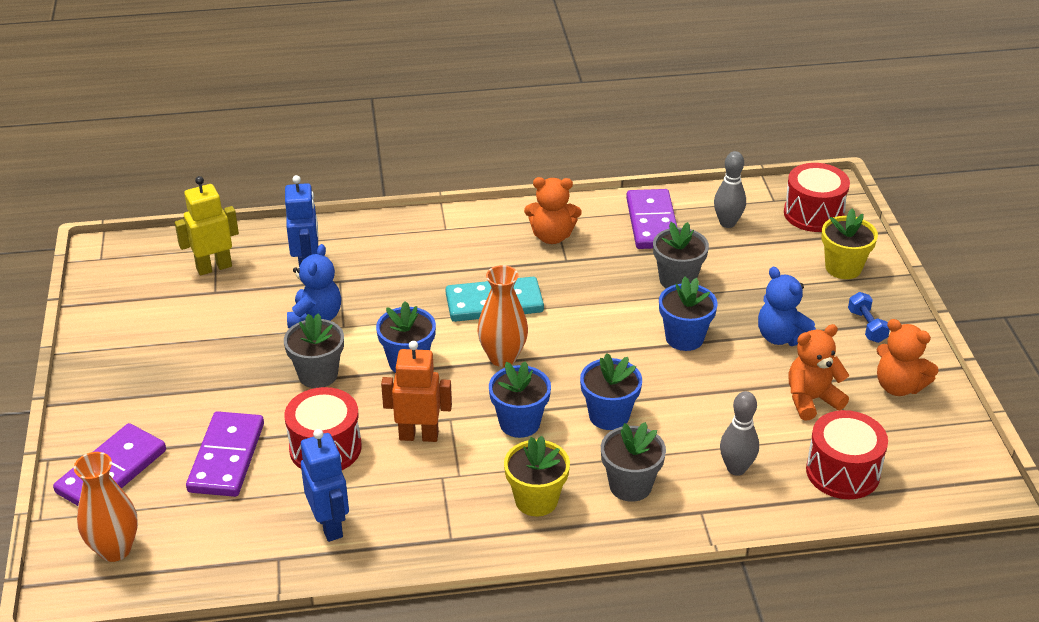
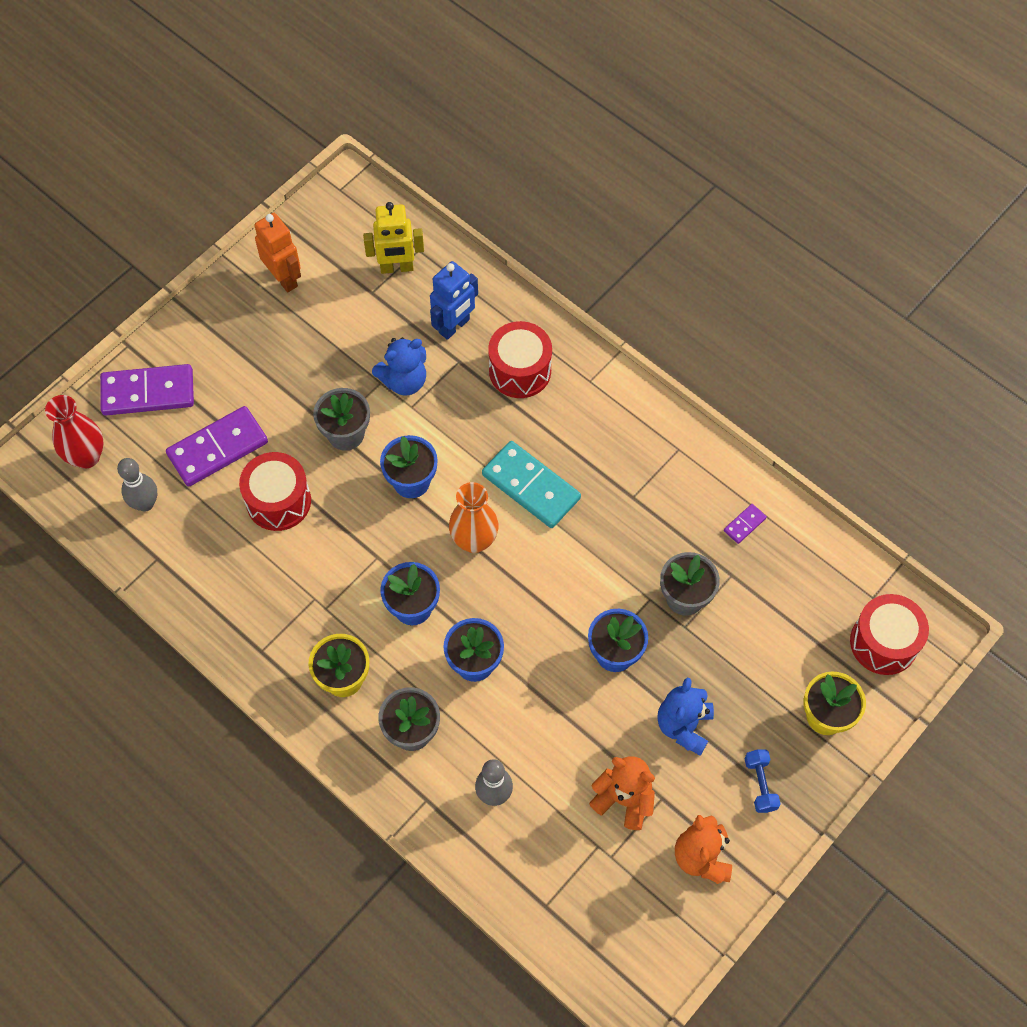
camera: 50 degrees right, 25 degrees up
(115, 549) = (86, 456): orange vase -> red vase
(214, 267) = (397, 268): yellow robot -> yellow robot turned 150 degrees clockwise
(330, 525) = (210, 565): blue robot -> none
(419, 435) = (342, 550): orange robot -> orange robot (284, 278)
(552, 236) = (653, 464): orange teddy bear -> none
(652, 223) = (744, 524): purple domino -> purple domino, size x0.44
(727, 223) = (801, 583): grey bowling pin -> grey bowling pin (145, 504)
(842, 472) = (557, 875): red drum -> red drum (520, 371)
(866, 326) = (760, 784): blue dumbbell -> blue dumbbell turned 45 degrees counterclockwise

